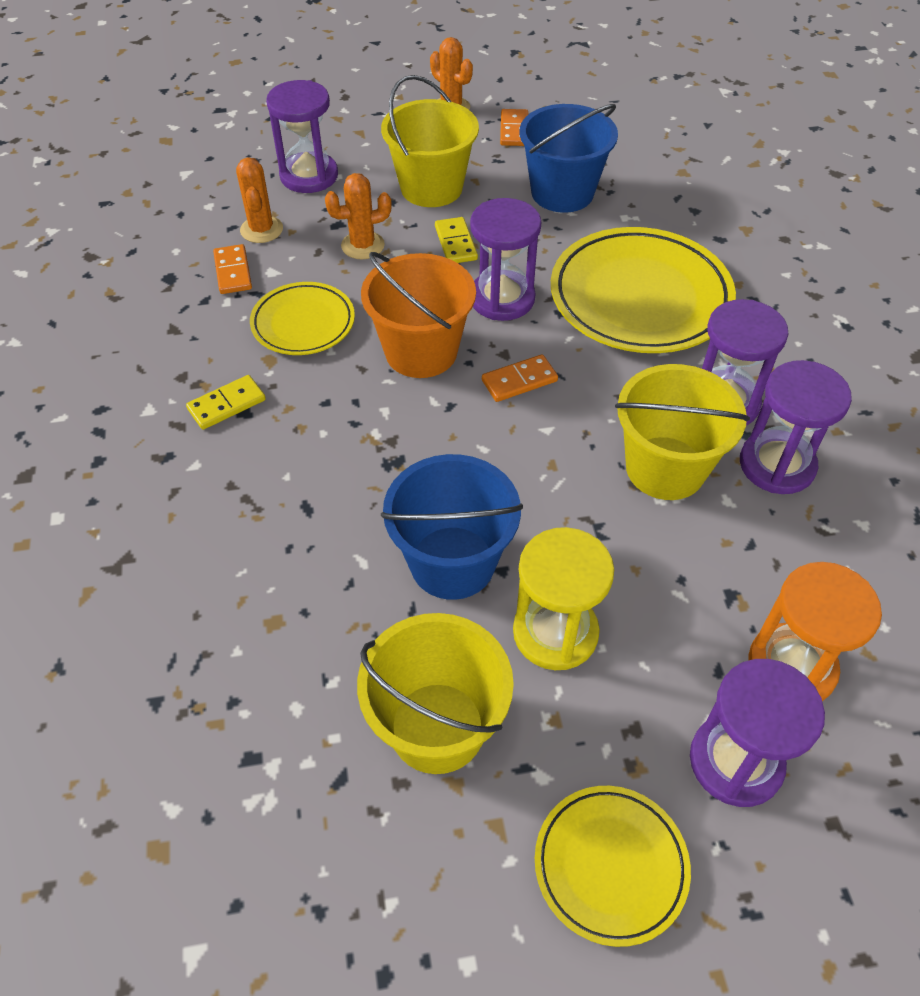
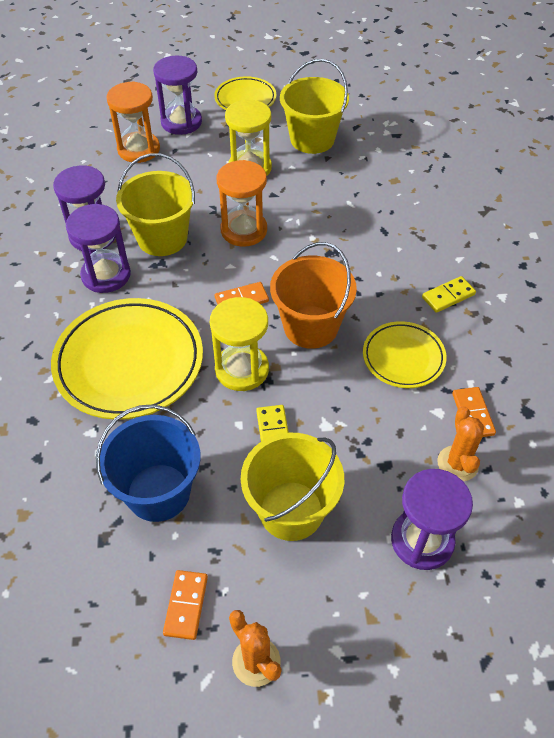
camera: 175 degrees left, 0 degrees up
(363, 245) = (359, 436): orange cactus -> none
(452, 562) = (299, 199): blue bucket -> none
(502, 299) = (242, 369): purple hourglass -> yellow hourglass
(538, 491) = (244, 230): none -> orange hourglass

